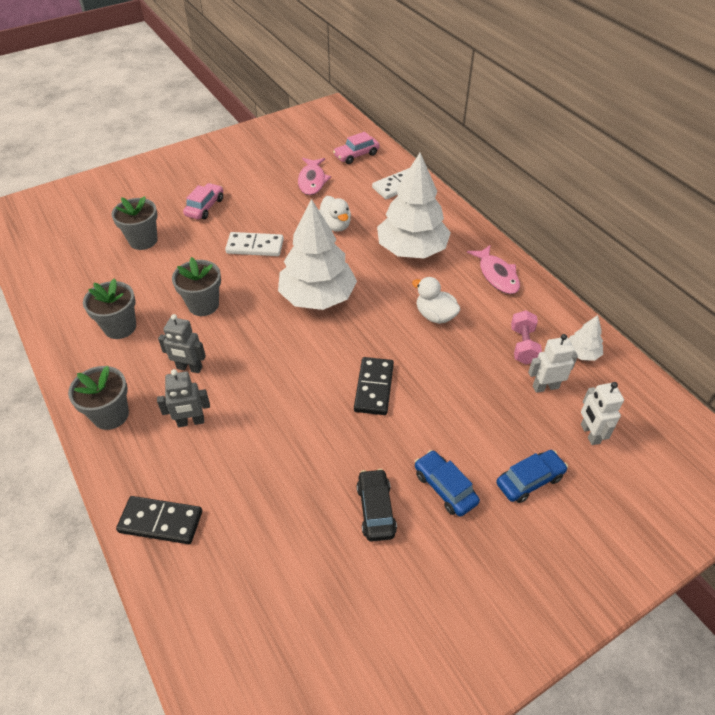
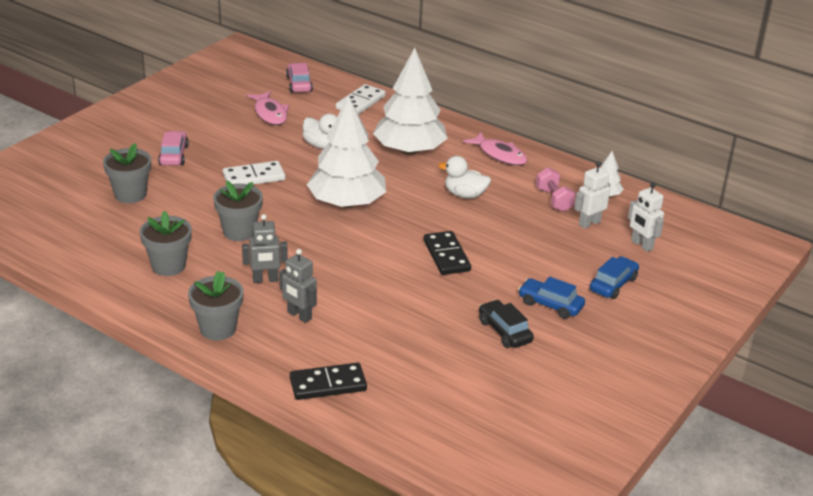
camera: 25 degrees left, 15 degrees down
(191, 422) = (299, 315): grey robot -> grey robot turned 75 degrees clockwise
(356, 155) = (299, 84): pink car -> pink car turned 135 degrees clockwise

